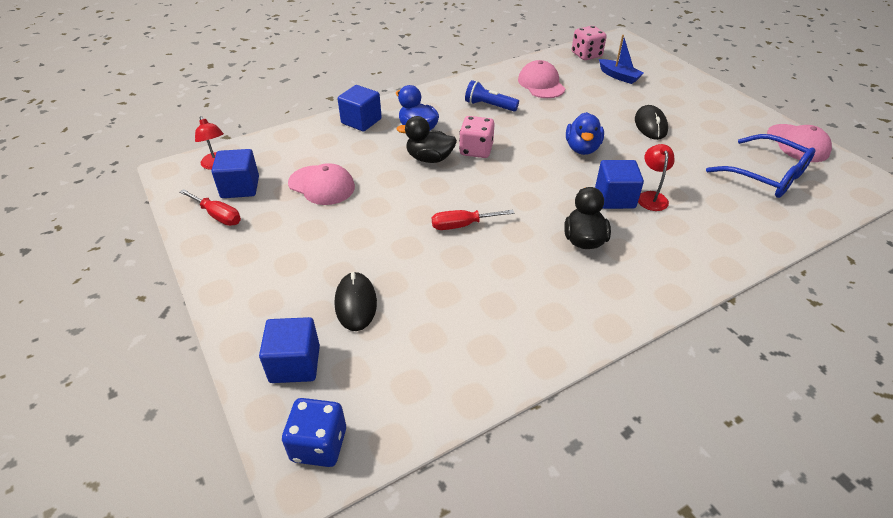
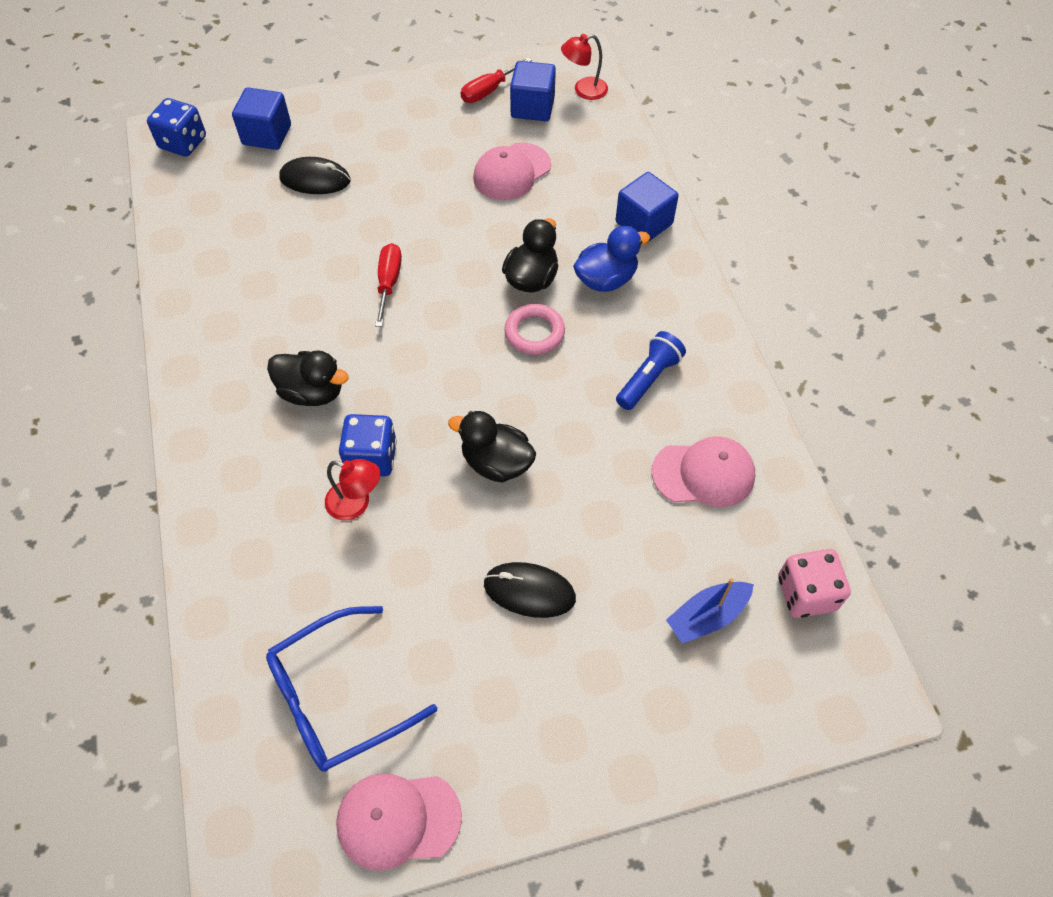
camera: 105 degrees right, 15 degrees up
(476, 150) = (534, 333): pink dice -> pink ring
(582, 148) = (496, 463): blue duck -> black duck
(614, 198) = (371, 457): blue cube -> blue dice

